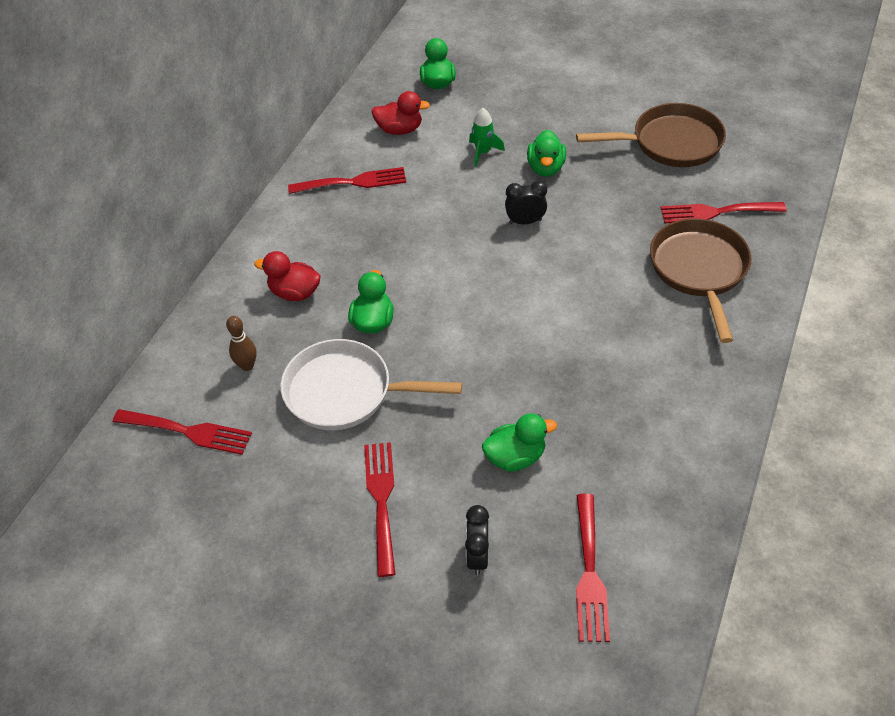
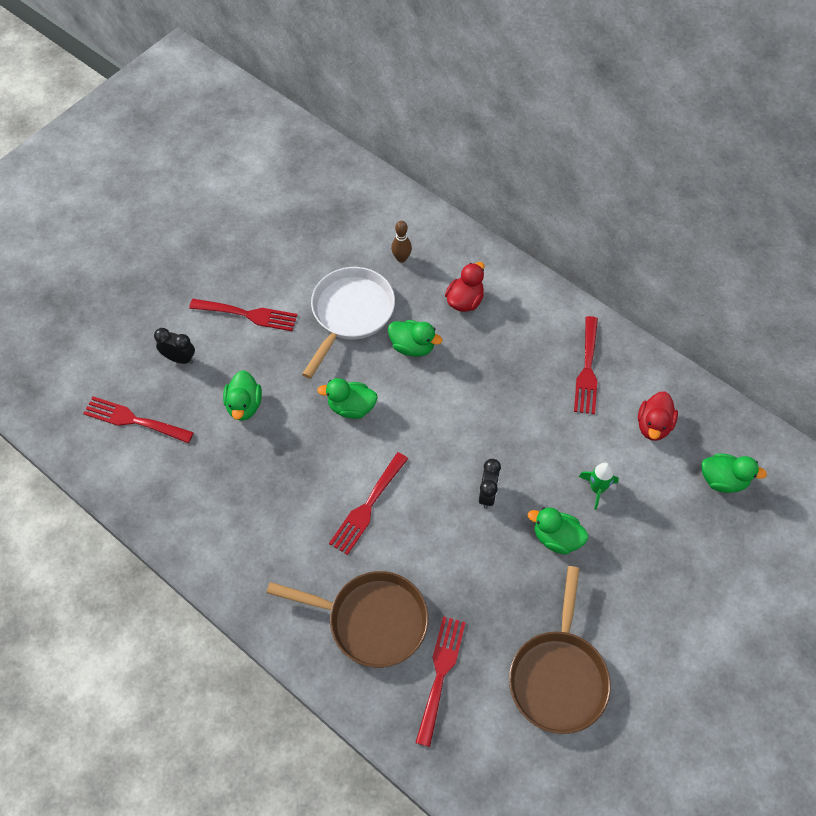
camera: 105 degrees right, 10 degrees up
(188, 431) = (356, 216): red fork -> red fork (367, 507)
(474, 353) = (351, 407): none -> green duck

